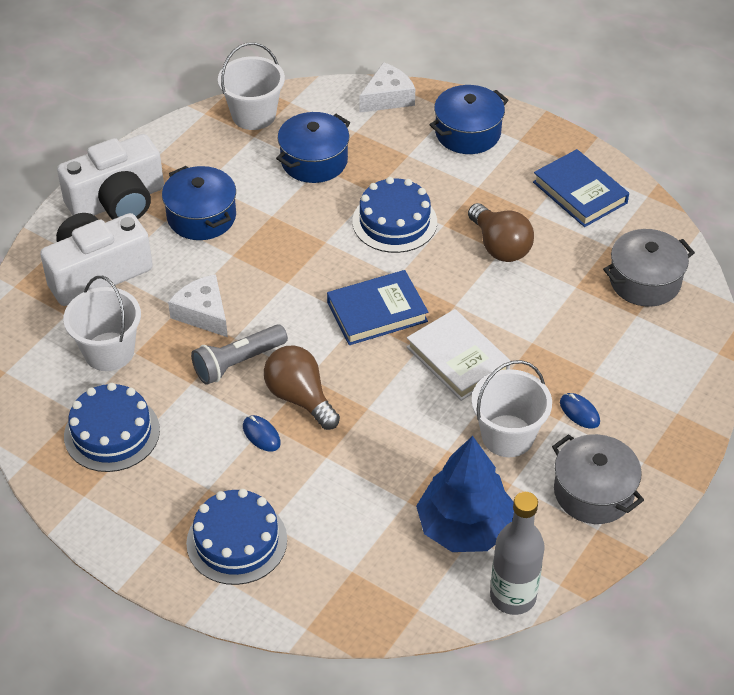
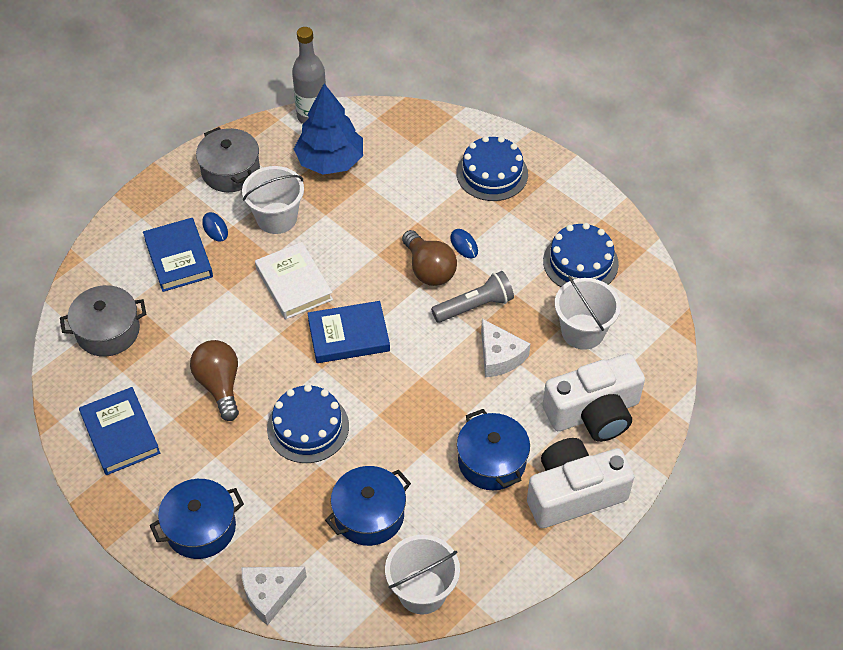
camera: 170 degrees left, 5 degrees up
(607, 370) = (178, 258): none -> blue book

